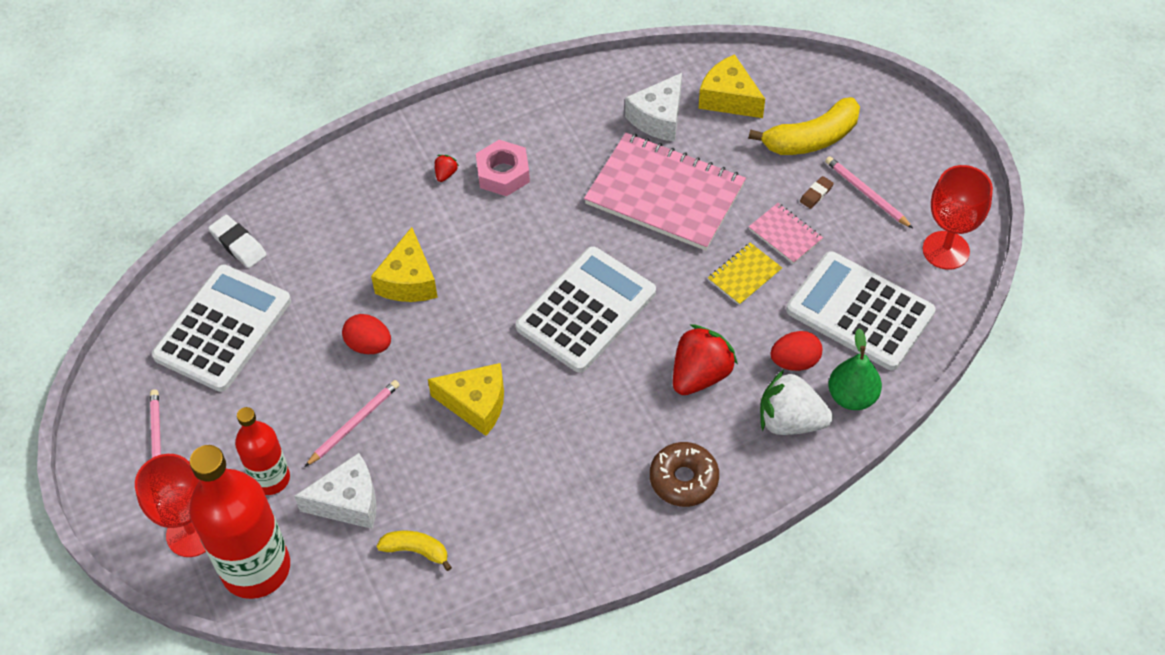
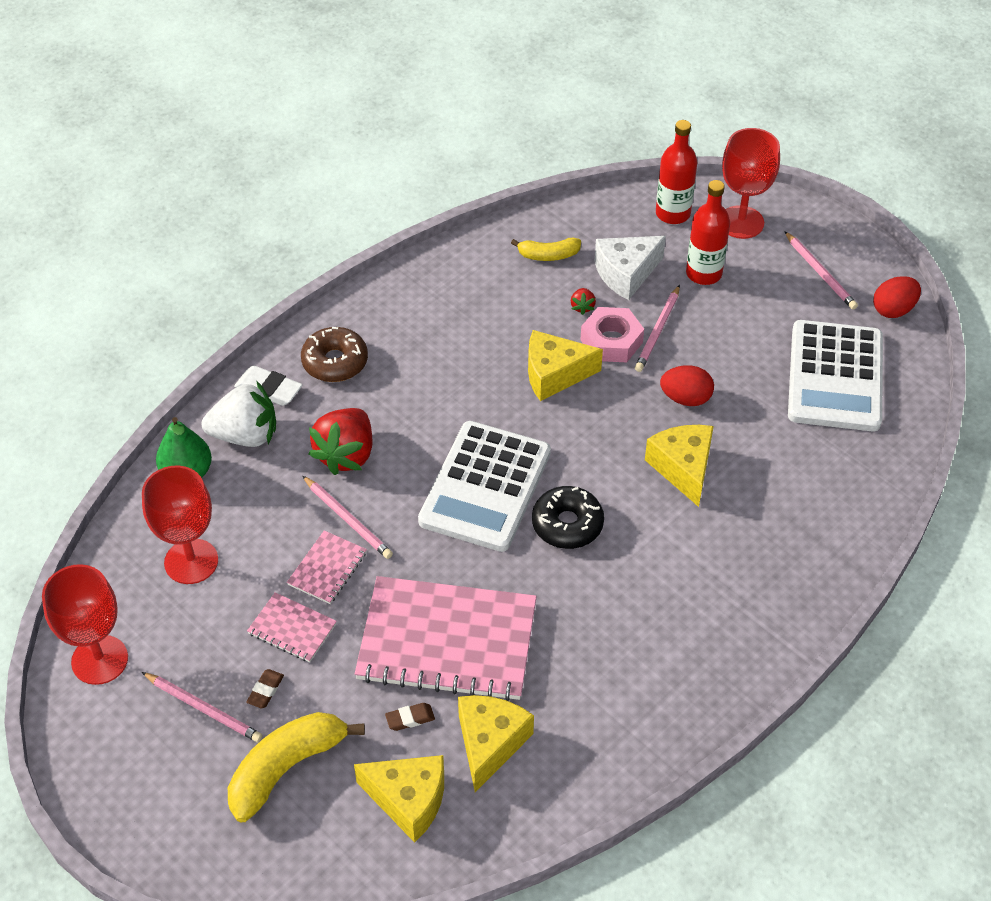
camera: 160 degrees right, 5 degrees down
(238, 244) = (881, 458): white eraser -> white eraser (269, 389)
(256, 568) = (673, 213): red bottle -> red bottle, size x0.58
(446, 174) = (711, 596): red strawberry -> red strawberry (582, 307)
(503, 173) = (646, 615): pink nut -> pink nut (611, 341)
(530, 259) = (567, 524): none -> black donut
(658, 118) = (489, 743): white cheese -> yellow cheese
(711, 148) = (410, 718): none -> brown eraser
(715, 313) = (348, 519): none -> pink pencil
(744, 275) = (327, 568): yellow notebook -> pink notebook
(794, 361) = (252, 492): red egg -> red egg (893, 310)
(860, 312) = (191, 561): white calculator -> red goblet

